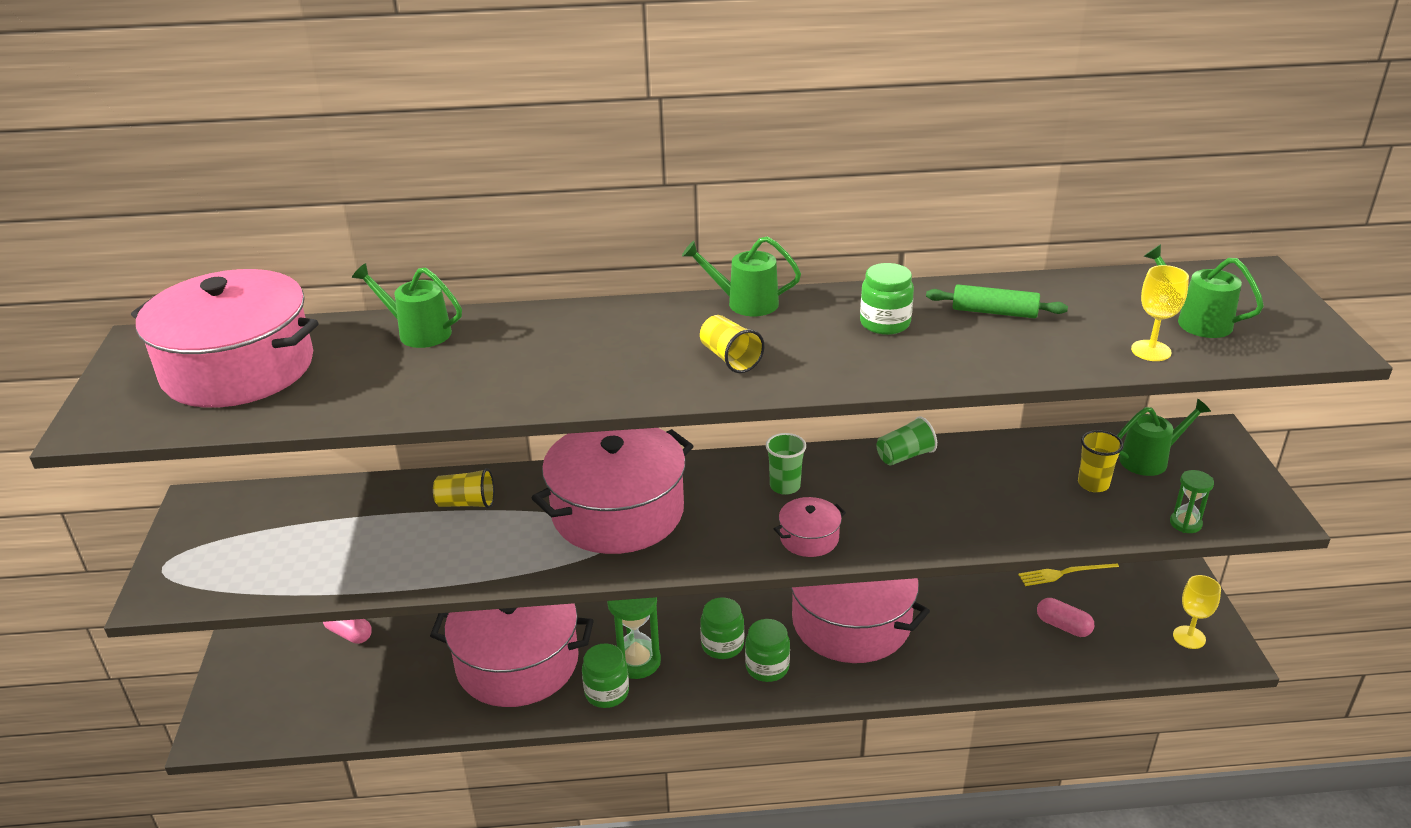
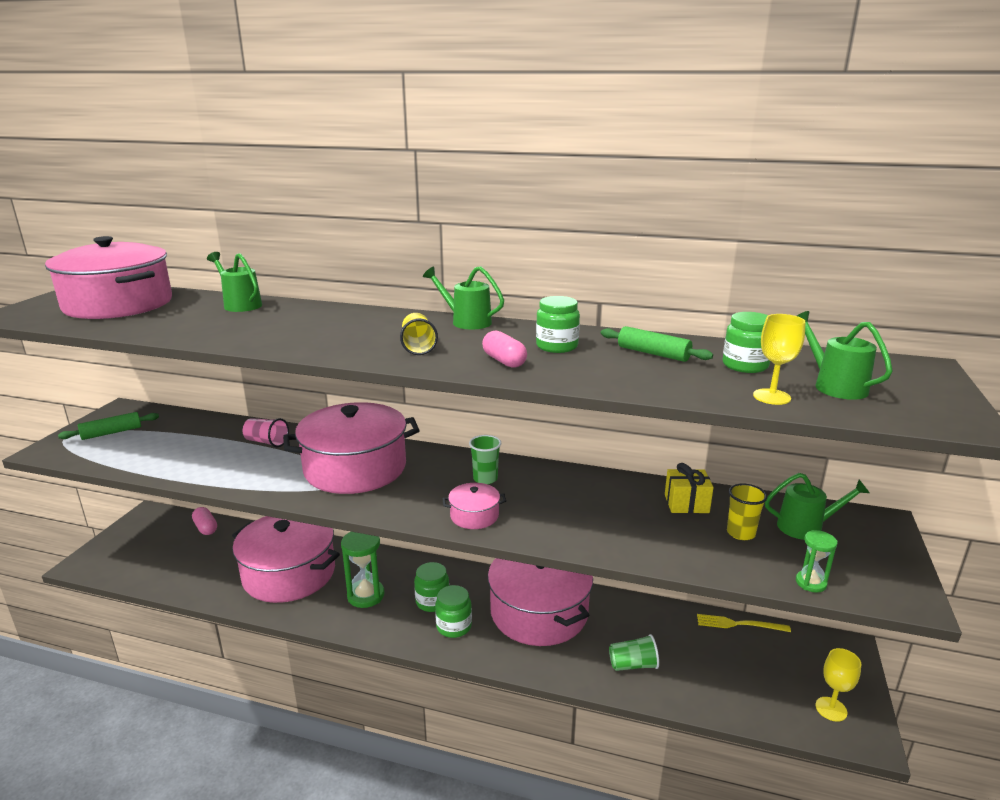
camera: 20 degrees right, 10 degrees down
(226, 544) = (112, 433): none -> green rolling pin
(466, 503) = (266, 442): yellow cup -> pink cup
(607, 692) = (330, 610): green jar -> green jar (745, 365)
(905, 456) = (593, 479): green cup -> green cup (633, 665)
(1020, 462) = (686, 503): none -> yellow gift
(1063, 626) = (715, 665): pink capsule -> pink capsule (504, 361)

